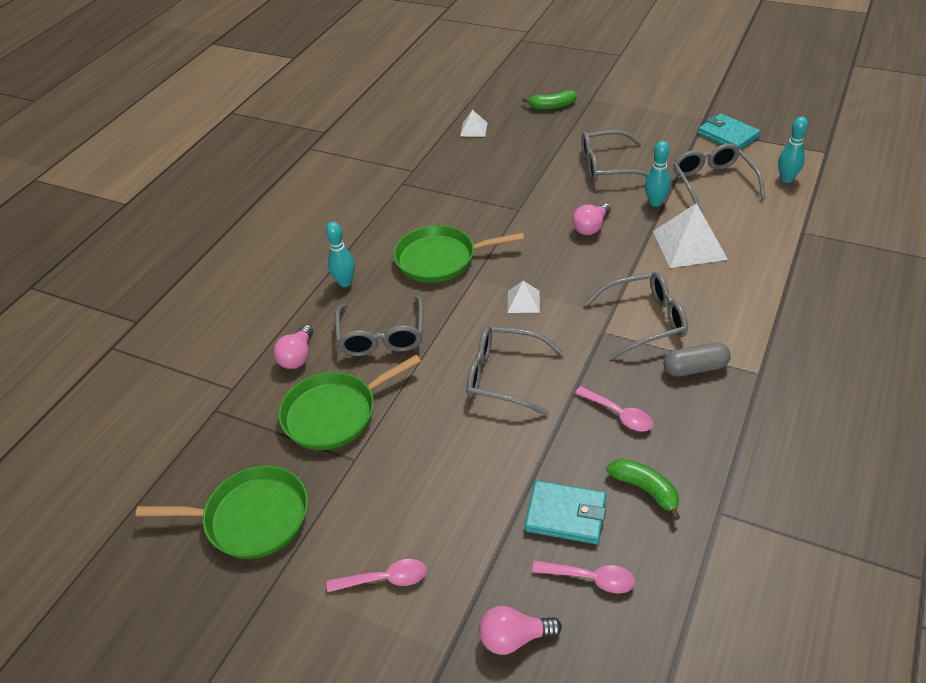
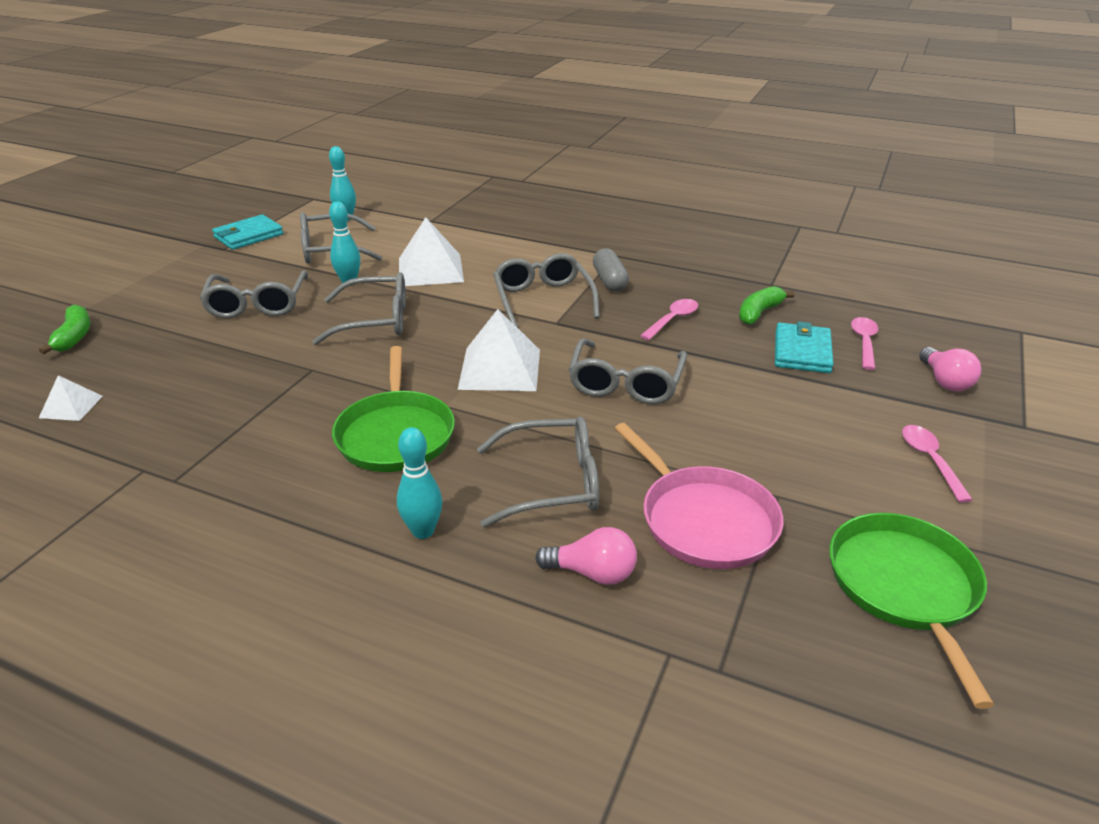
camera: 95 degrees left, 10 degrees down
(334, 413) = (703, 520): green pan -> pink pan
(523, 301) = (500, 368): white pyramid -> white pyramid, size x1.91
(591, 227) = (376, 320): pink light bulb -> grey glasses

